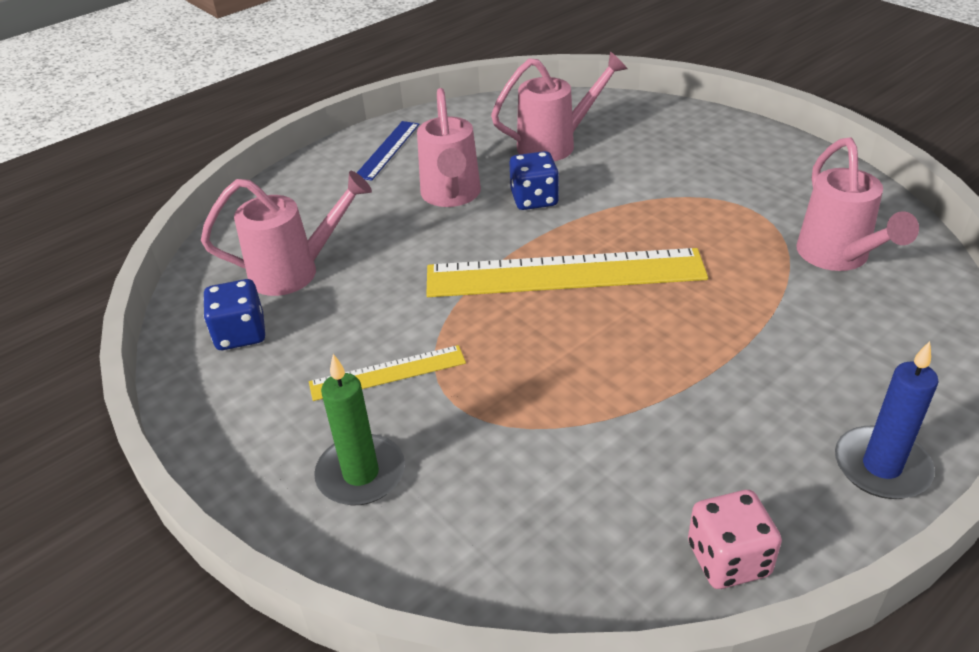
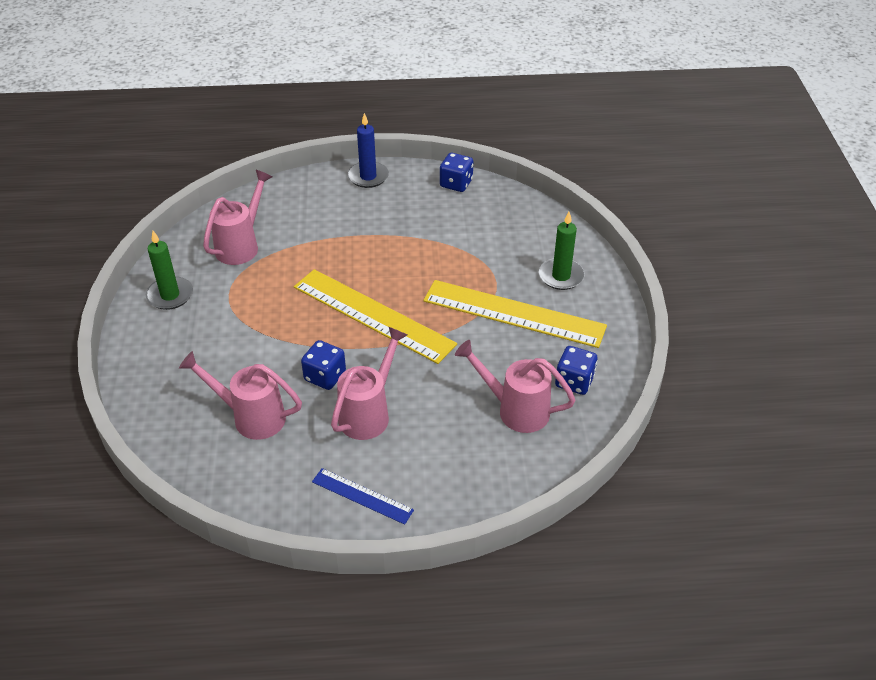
camera: 145 degrees left, 5 degrees up
(387, 150) = (362, 496): blue ruler -> blue ruler turned 60 degrees clockwise
(387, 373) = (514, 313): yellow ruler -> yellow ruler, size x1.99
(728, 559) = (456, 183): pink dice -> blue dice
(801, 177) = (170, 295): none -> green candle

